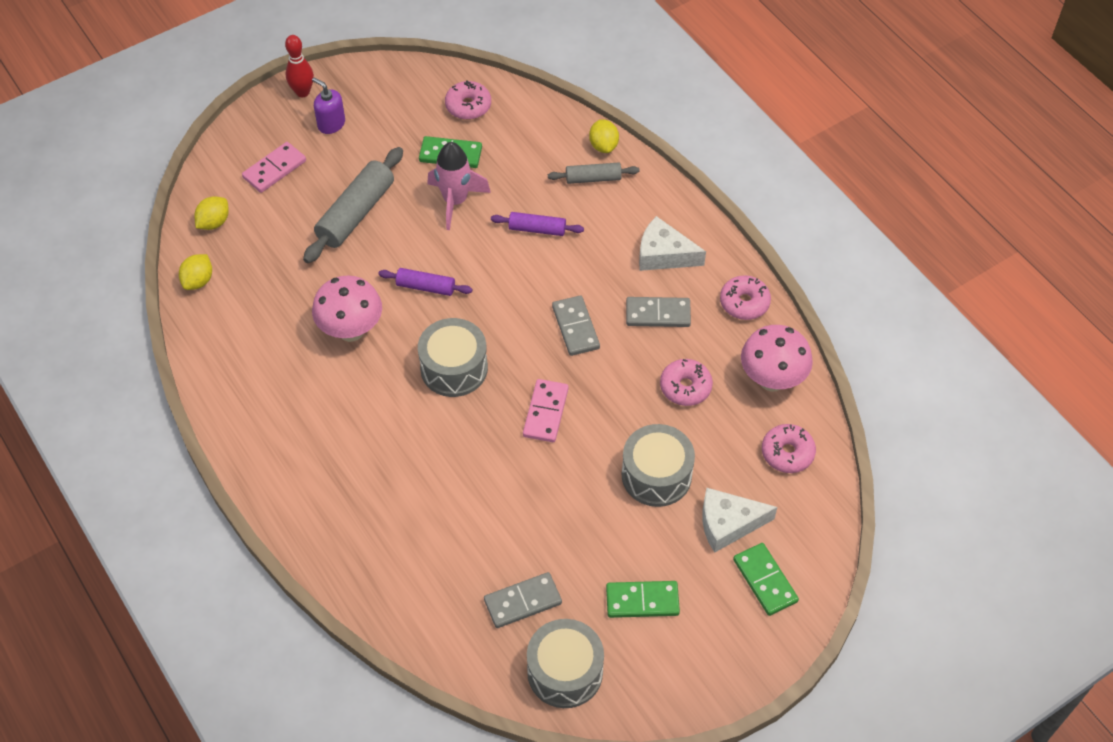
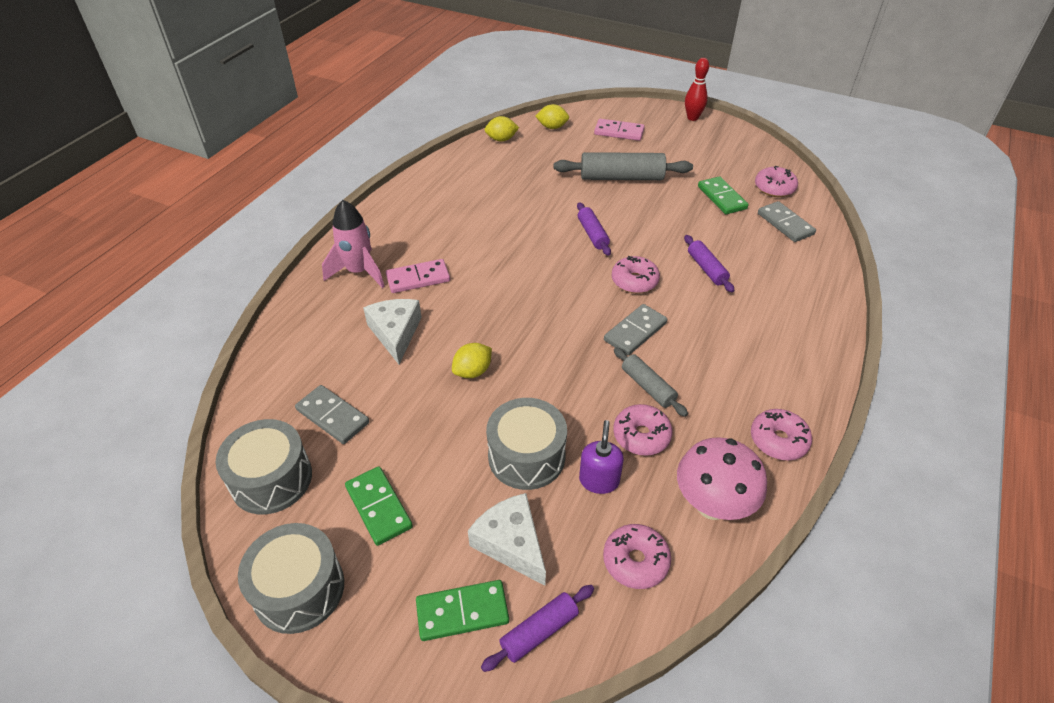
camera: 60 degrees right, 10 degrees down
(331, 124) = (682, 138): purple soap dispenser -> purple soap dispenser (599, 480)
(351, 330) = (521, 215): pink mushroom -> none
(454, 368) = (533, 279): grey drum -> grey drum (299, 589)
(455, 201) = (683, 217): pink rocket -> pink rocket (359, 272)
(514, 291) = (634, 281): none -> pink donut
(545, 412) = (534, 349): pink domino -> pink domino (418, 278)
(593, 178) = (792, 279): grey rolling pin -> grey rolling pin (648, 387)
(603, 146) = (831, 271): yellow lemon -> yellow lemon (472, 371)
(658, 314) = (701, 380): grey domino -> grey domino (785, 224)
(664, 254) = (767, 357): white cheese -> white cheese (395, 333)
(765, 580) = (462, 612): green domino -> green domino turned 45 degrees clockwise
(805, 539) = (539, 631): none -> purple rolling pin

